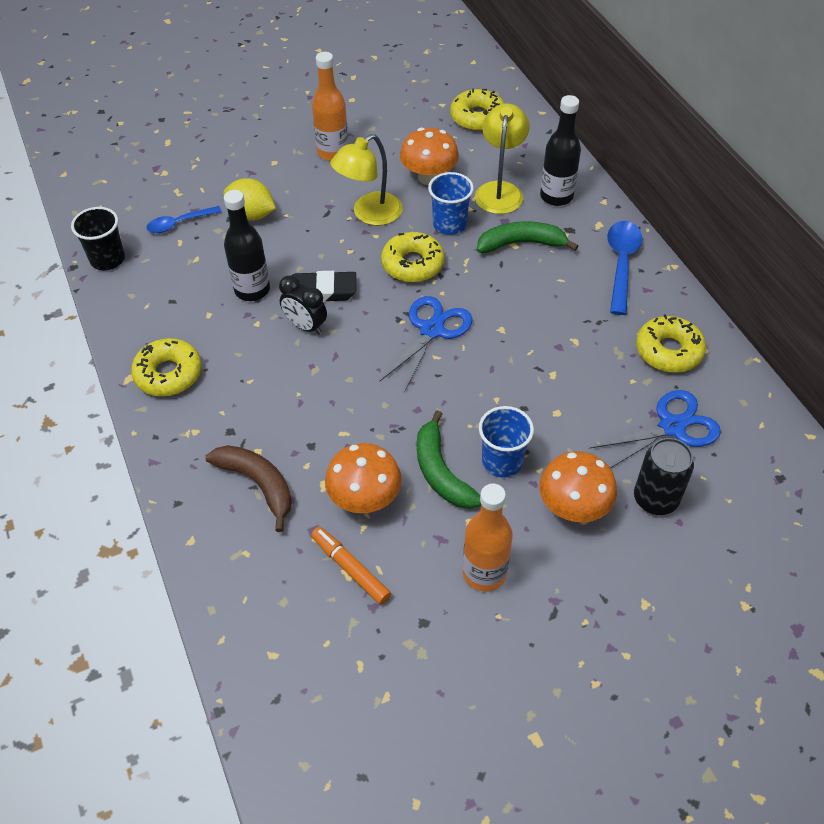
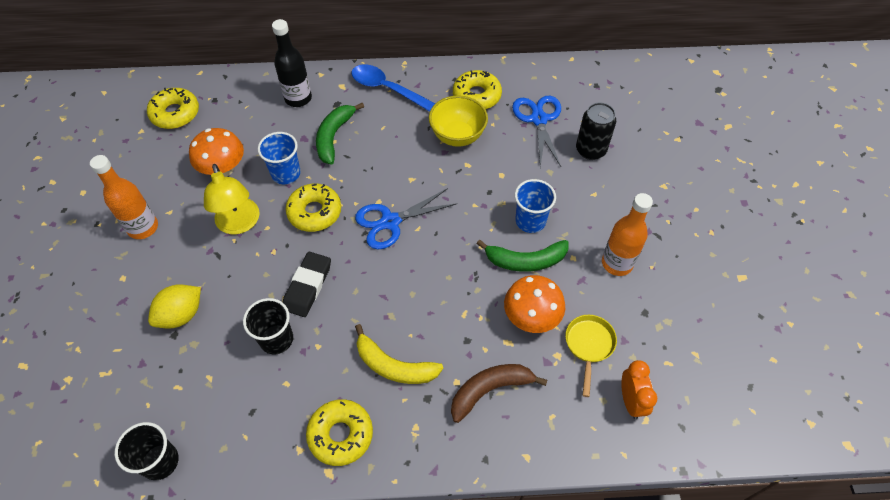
camera: 70 degrees left, 5 degrees up
(179, 223) = (152, 381): blue spoon -> none
(252, 290) = (276, 339): black bottle -> black cup
(257, 391) = (394, 366): none -> yellow banana
(292, 632) = (631, 401): none -> orange clock
(305, 326) = (341, 309): black clock -> none
(350, 569) = (589, 345): orange marker -> yellow pan
(432, 330) = (390, 222): blue scissors -> blue scissors turned 75 degrees counterclockwise
(500, 190) = (269, 129): yellow lamp -> none
(573, 507) = (582, 195): orange mushroom -> none
(591, 352) = (457, 136): none -> yellow bowl

